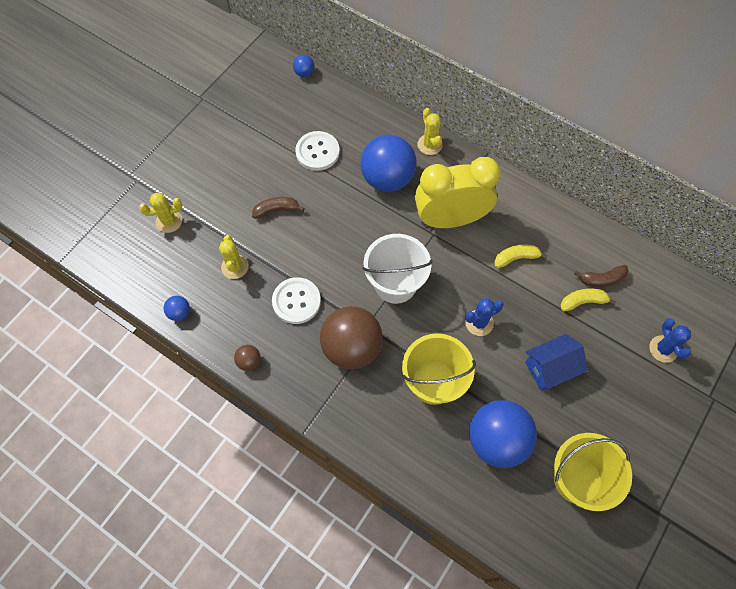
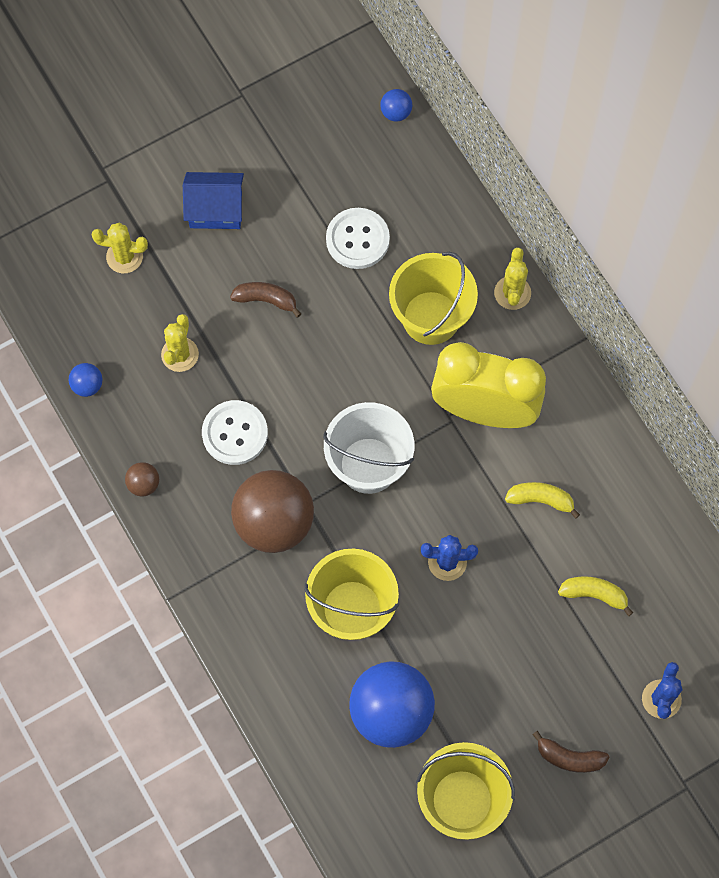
camera: 25 degrees right, 5 degrees up
(387, 178) = (431, 317): blue ball -> yellow bucket
(550, 368) = (504, 658): blue house -> blue house (215, 210)
(602, 279) = (636, 577): brown banana -> brown banana (569, 758)

